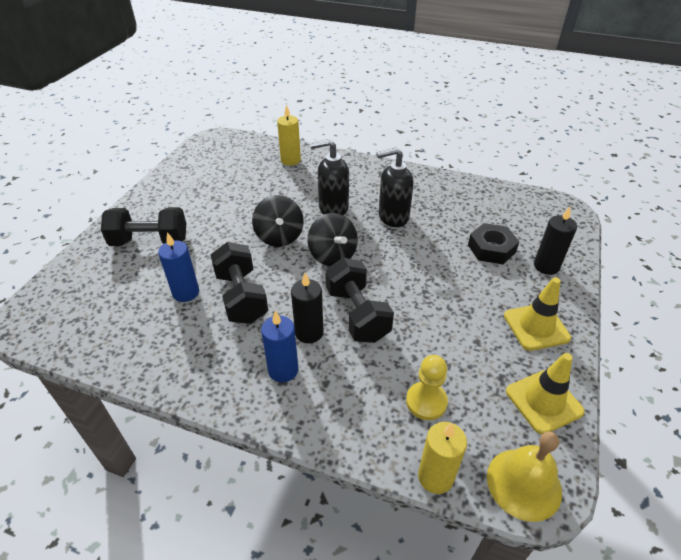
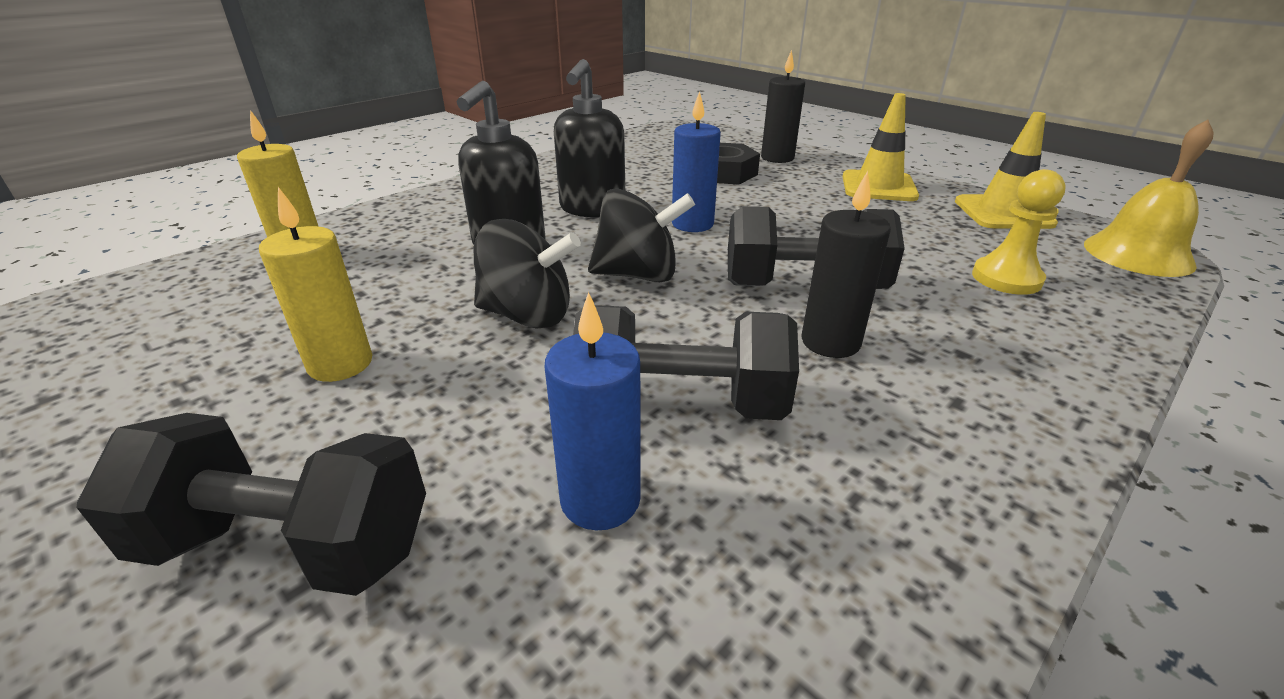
camera: 65 degrees left, 10 degrees down
(150, 241) = (289, 545): black dumbbell -> black dumbbell turned 75 degrees clockwise
(283, 370) = (925, 393): blue candle -> blue candle (692, 224)
(435, 477) = (1149, 305): yellow candle -> yellow candle (340, 364)

